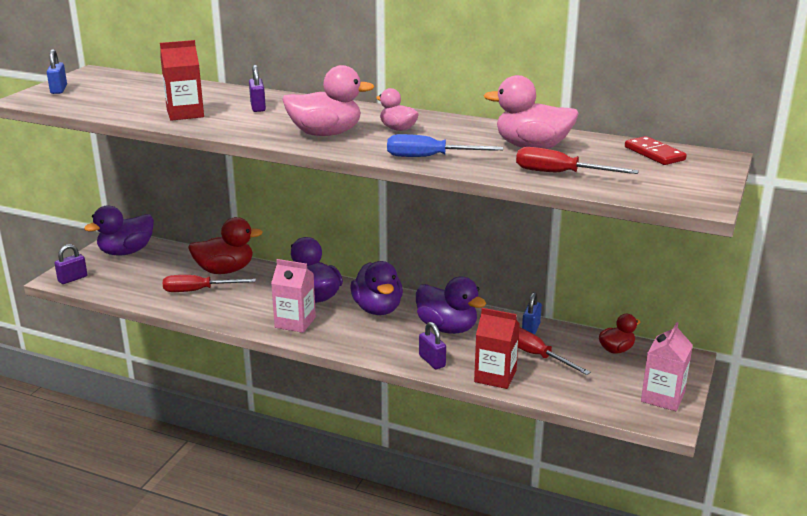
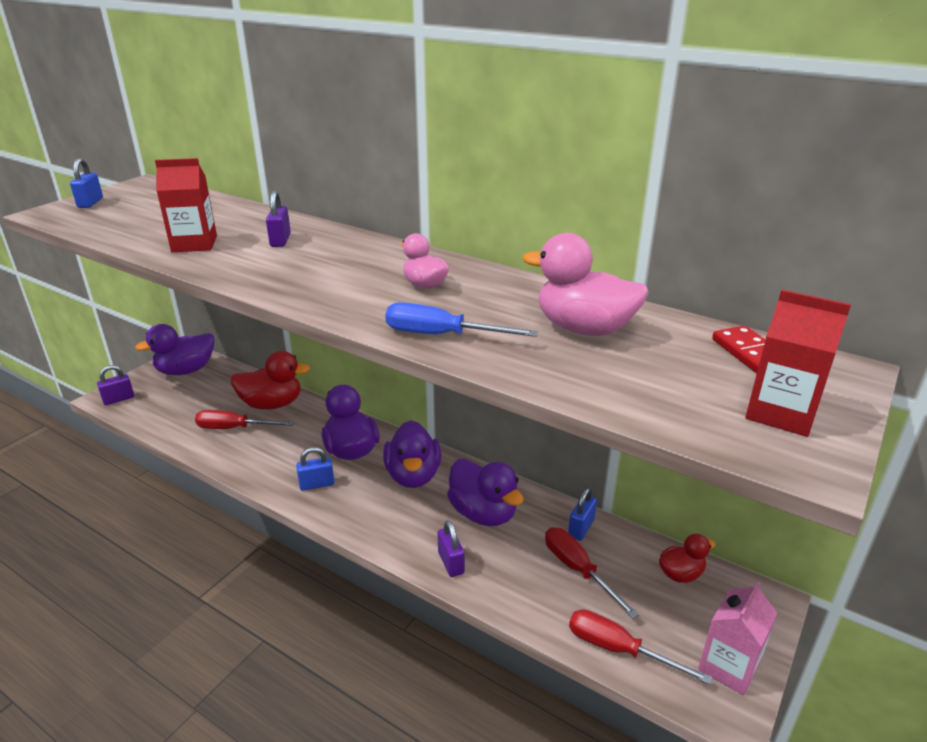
camera: 10 degrees right, 5 degrees up
(295, 322) = (317, 484): pink carton -> blue padlock
(325, 134) = (333, 286): pink duck -> none
(495, 376) = (520, 598): red carton -> red carton (781, 413)
(560, 173) = (607, 381): red screwdriver -> red screwdriver (618, 649)

